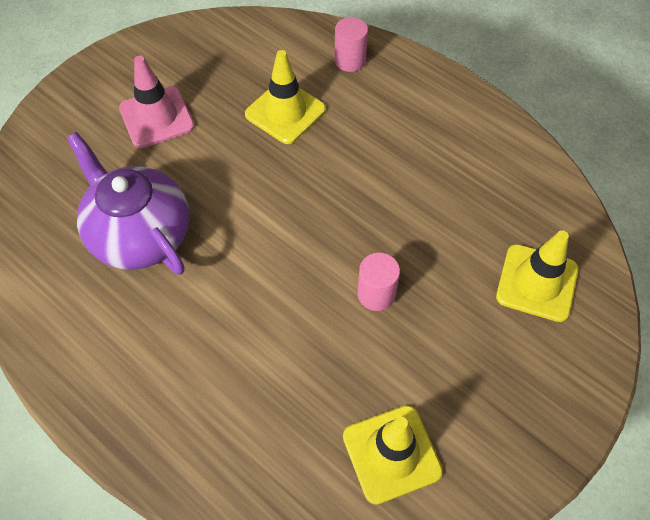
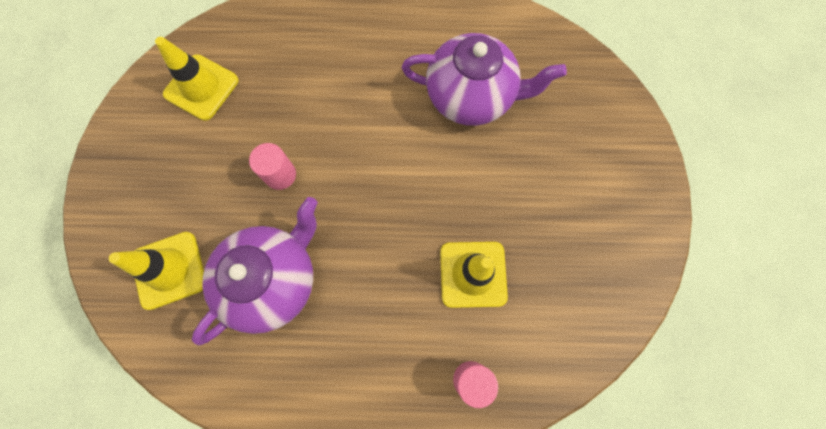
camera: 140 degrees right, 15 degrees up
(156, 117) = (561, 188): pink traffic cone -> none
(447, 213) = (273, 279): none -> purple teapot

